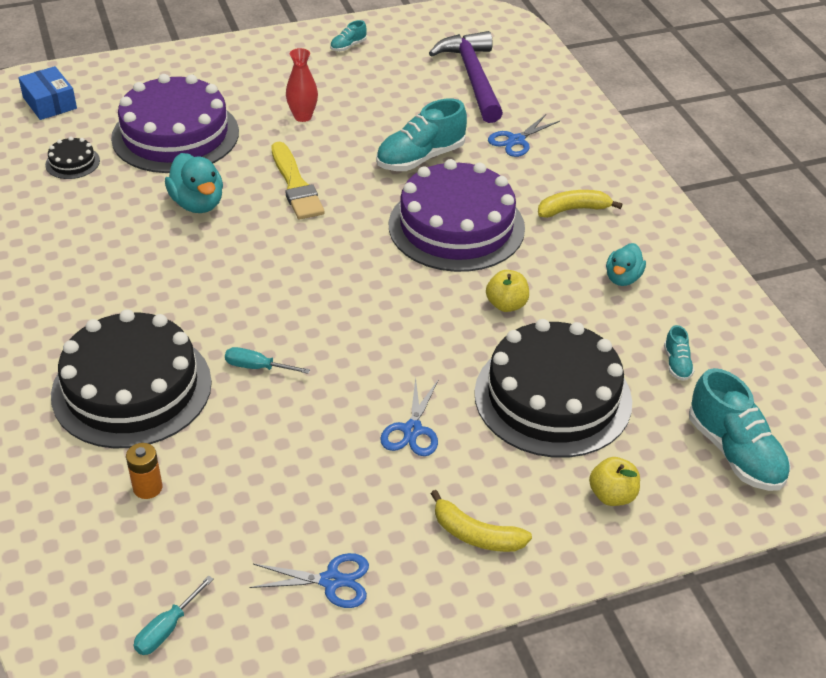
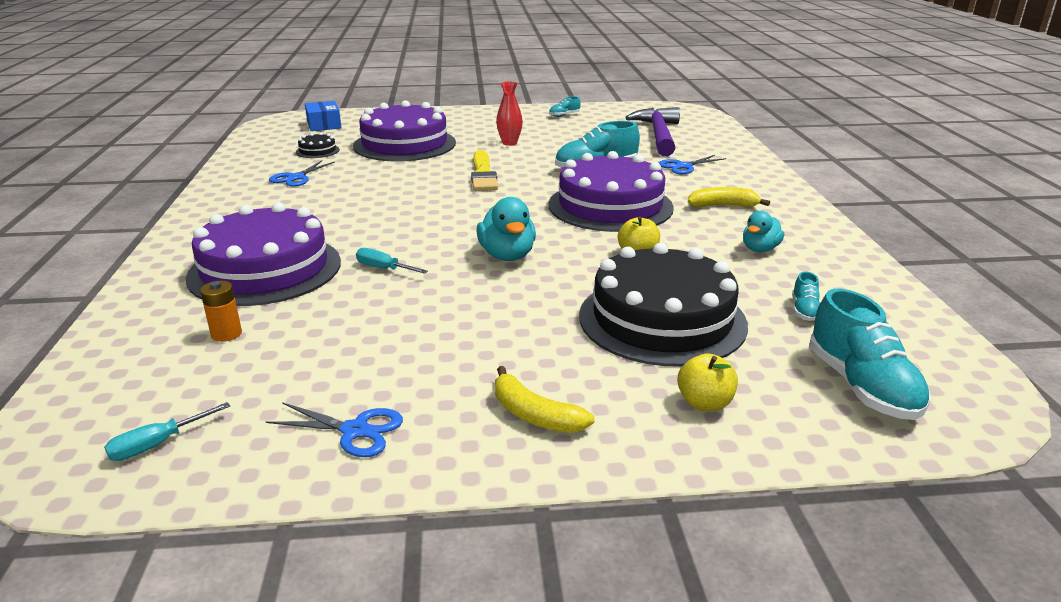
camera: 15 degrees right, 15 degrees down
(132, 388) = (265, 269): black cake -> purple cake
(198, 203) = (398, 177): turquoise duck -> turquoise duck (507, 256)
(412, 430) = (506, 326): blue scissors -> blue scissors (296, 178)

